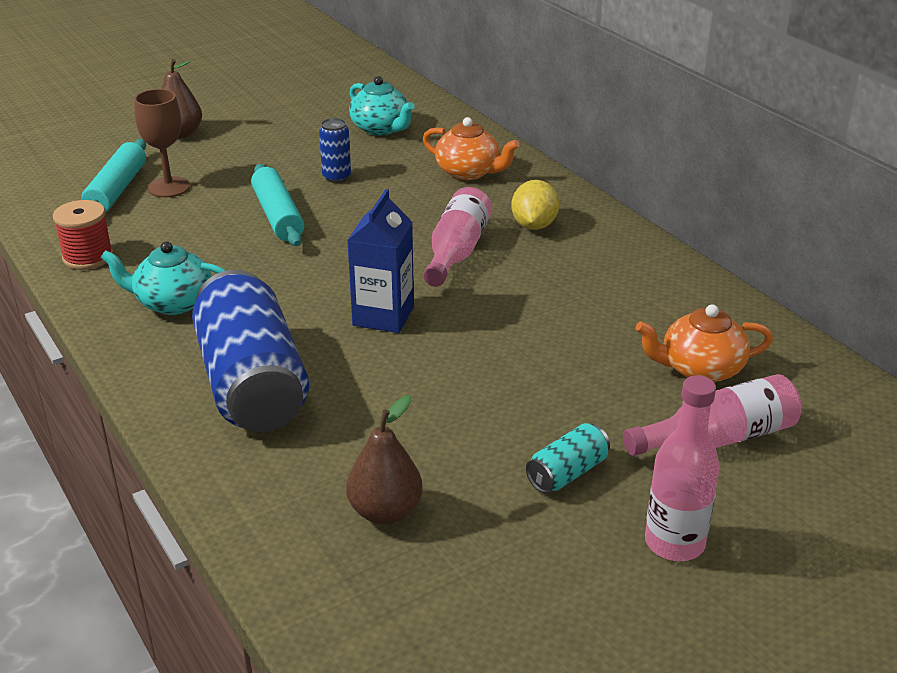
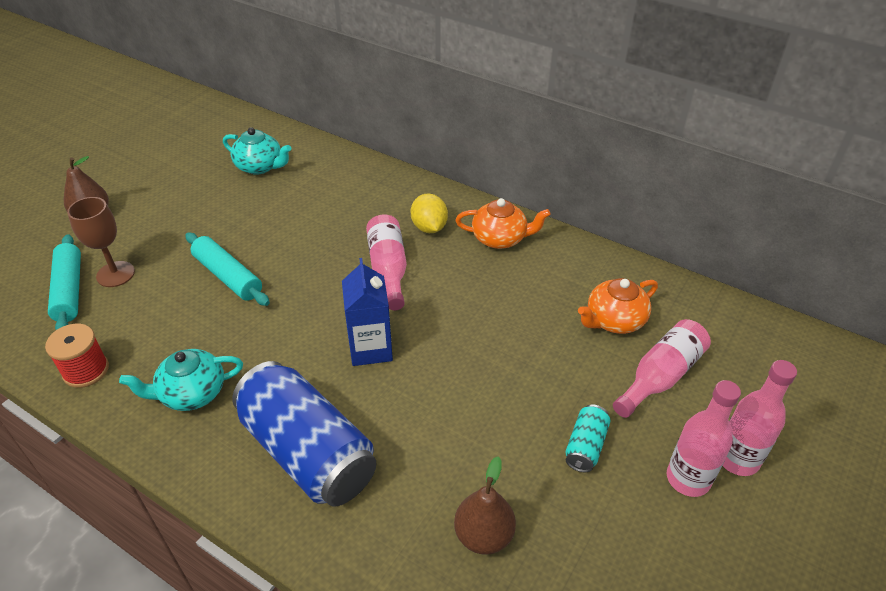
camera: 25 degrees left, 10 degrees up
(336, 177) = (253, 224): blue can -> none
(469, 172) = (352, 191): orange teapot -> orange teapot (500, 238)
(758, 545) = (737, 459): none -> pink bottle

